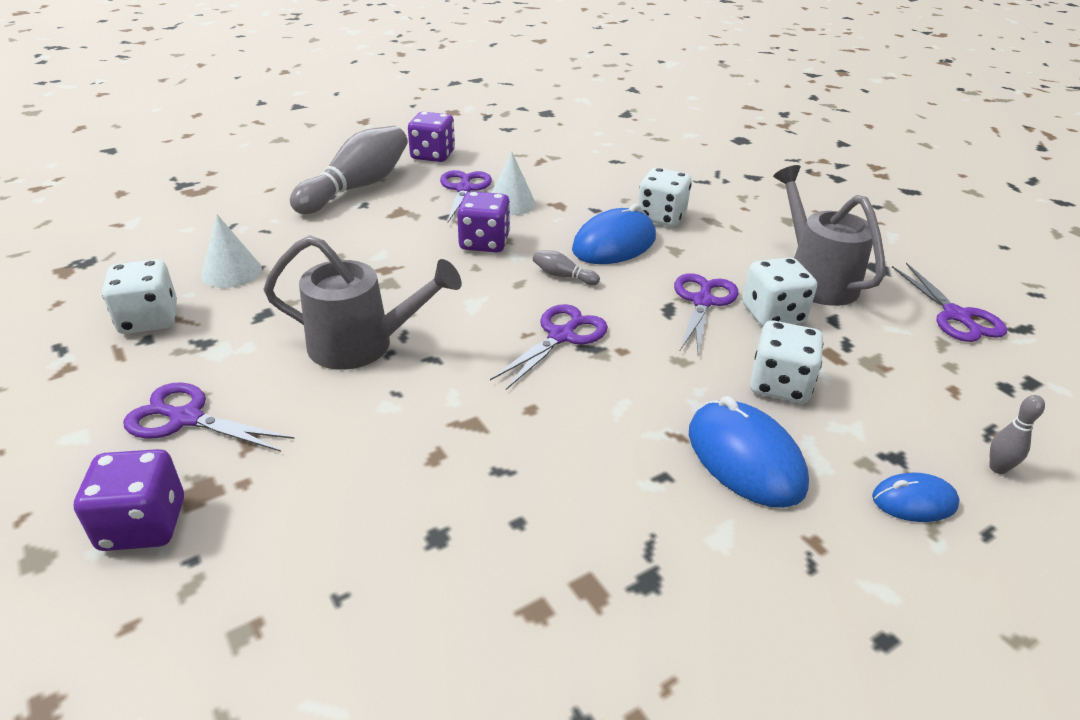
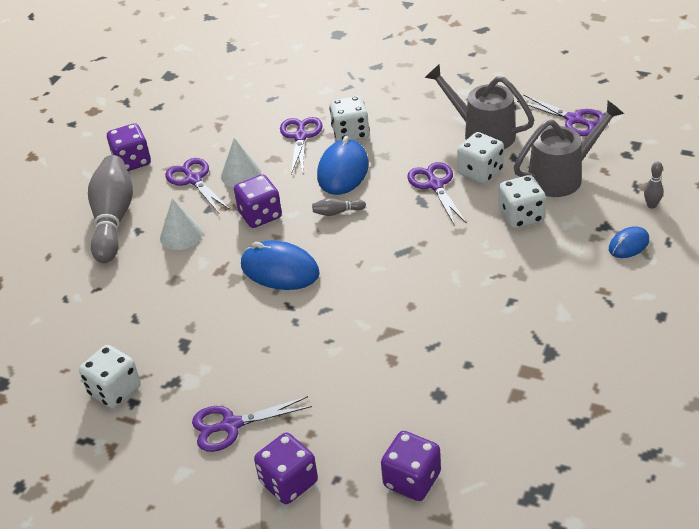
camera: 30 degrees left, 5 degrees up
(231, 272) = (119, 330): white cone -> white cone (181, 235)
(265, 632) = (412, 480): none -> purple dice
(363, 345) = (274, 325): grey watering can -> grey watering can (562, 176)
(561, 336) = (380, 253): purple scissors -> purple scissors (300, 137)
(745, 458) = (539, 268): blue mouse -> blue mouse (280, 269)

